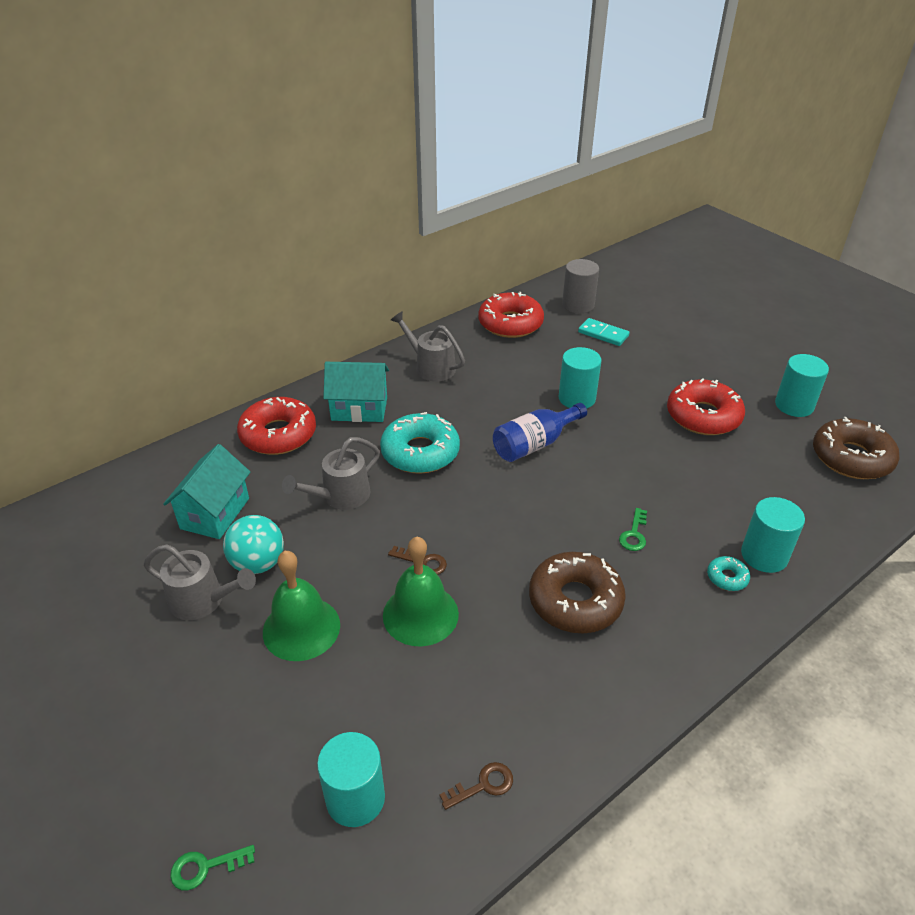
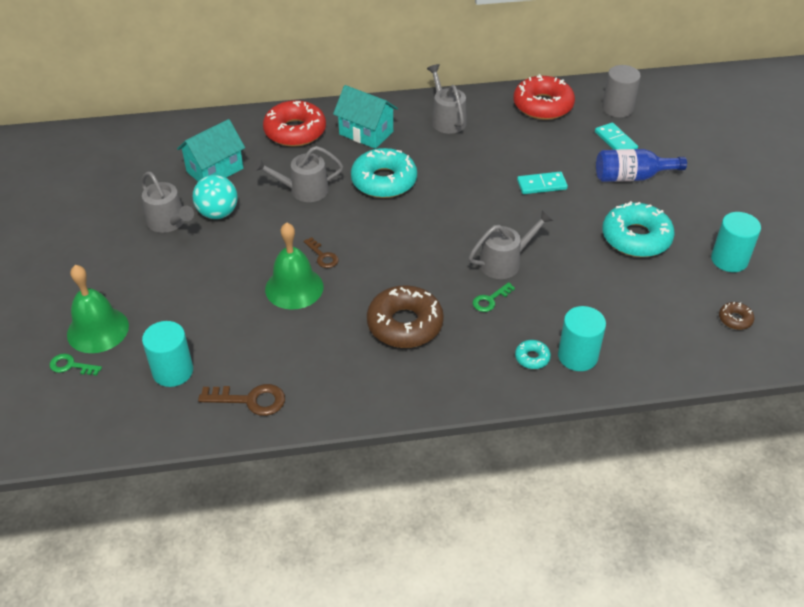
camera: 30 degrees right, 5 degrees up
(301, 628) = (214, 264): green bell -> green bell (98, 330)
(483, 785) = (250, 400): brown key -> brown key, size x1.57
(534, 444) = (475, 207): blue bottle -> blue bottle (631, 177)
(577, 398) = (541, 185): turquoise cylinder -> turquoise domino
(612, 488) = (505, 262): none -> grey watering can
(703, 416) = (636, 238): red donut -> turquoise donut
(851, 458) = (735, 319): brown donut -> brown donut, size x0.45

